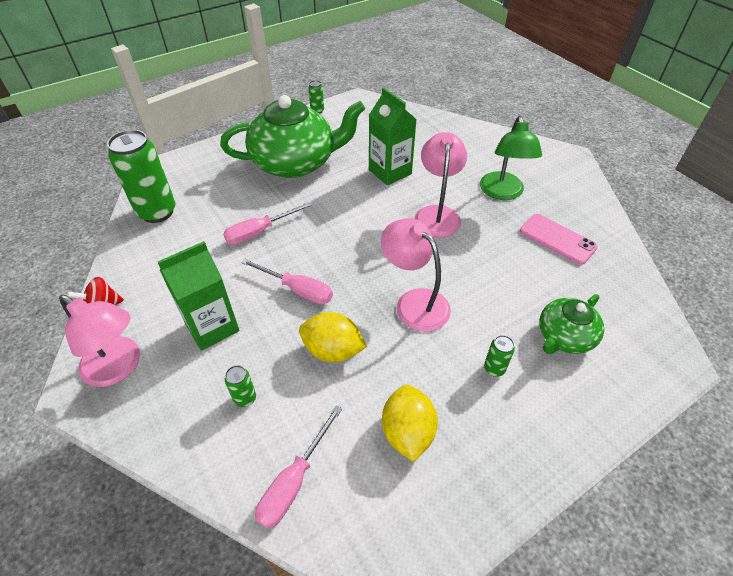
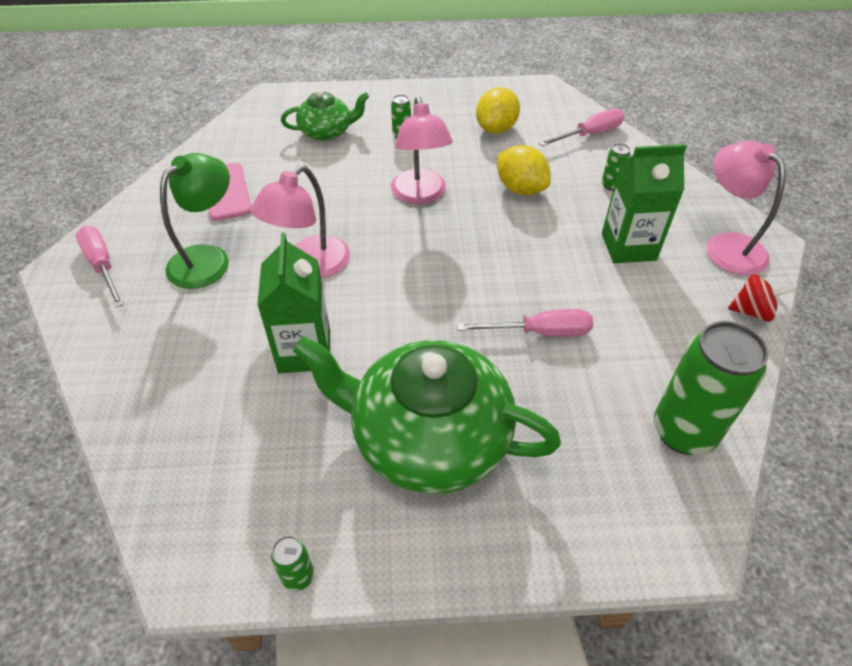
camera: 150 degrees left, 0 degrees up
(297, 290) = (526, 247): pink screwdriver -> pink screwdriver (102, 266)

